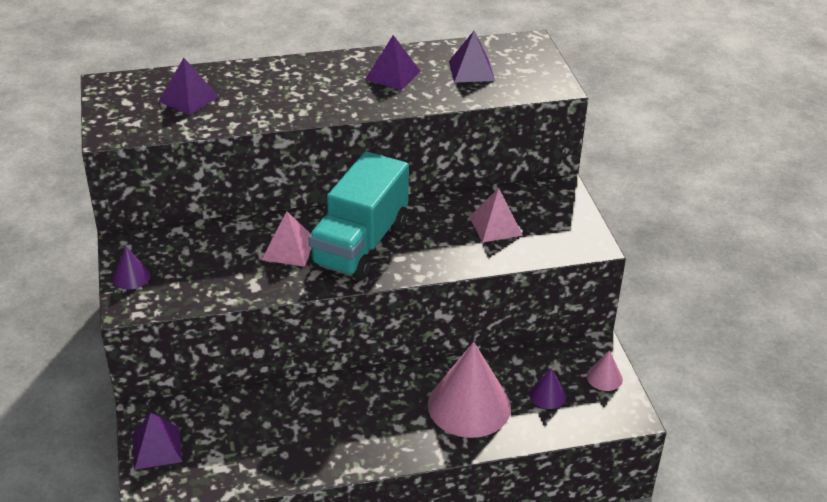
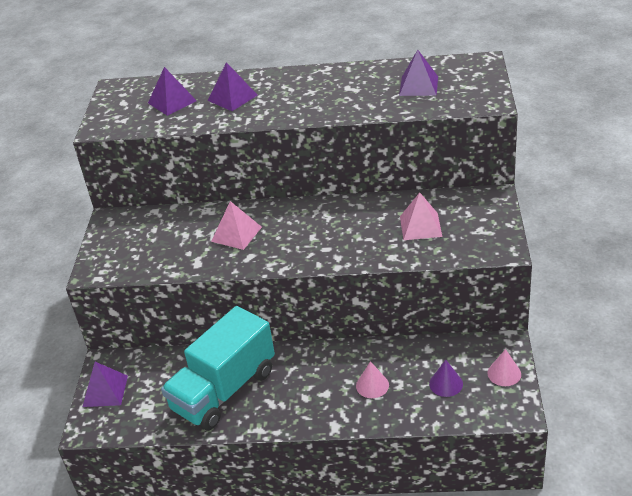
camera: 20 degrees right, 0 degrees up
(131, 277) = (104, 247): purple cone -> none
(360, 244) = (297, 234): turquoise truck -> turquoise truck (224, 390)
(392, 75) = (348, 87): purple pyramid -> purple pyramid (232, 97)
(469, 406) = (372, 385): pink cone -> pink cone, size x0.44

